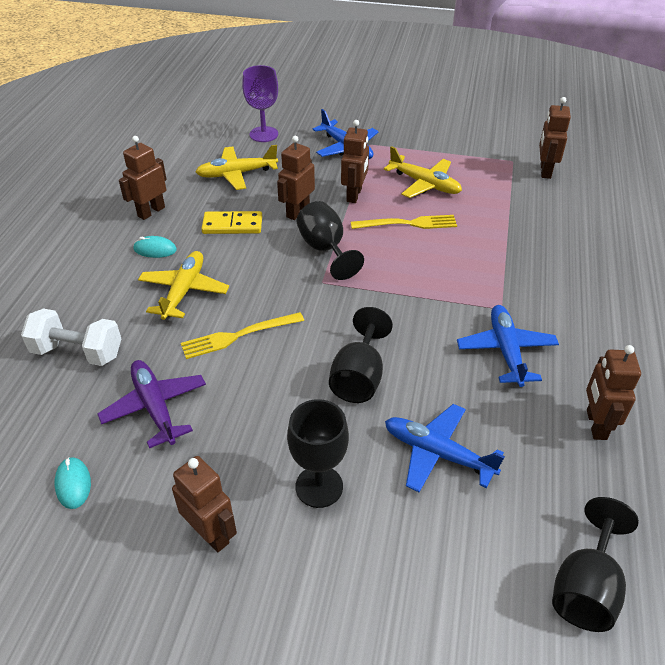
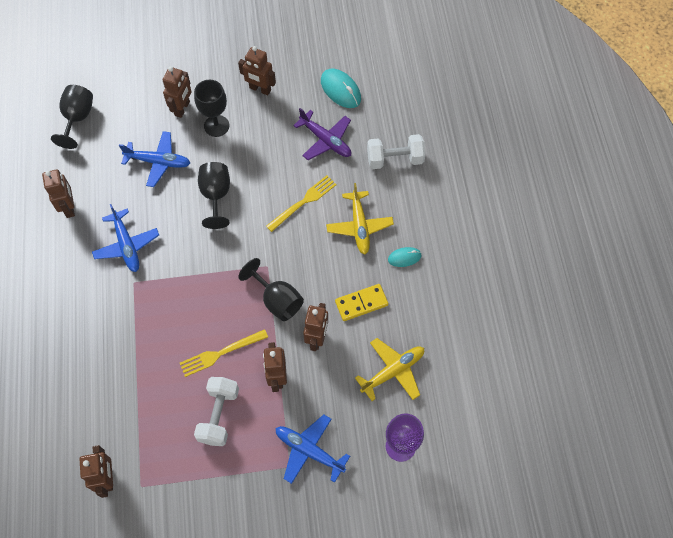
camera: 160 degrees right, 20 degrees up
(73, 484) = (340, 90): turquoise mouse -> turquoise mouse, size x1.69
(151, 211) = (435, 297): brown robot -> brown robot (182, 108)
(424, 184) = (219, 415): yellow plane -> white dumbbell

